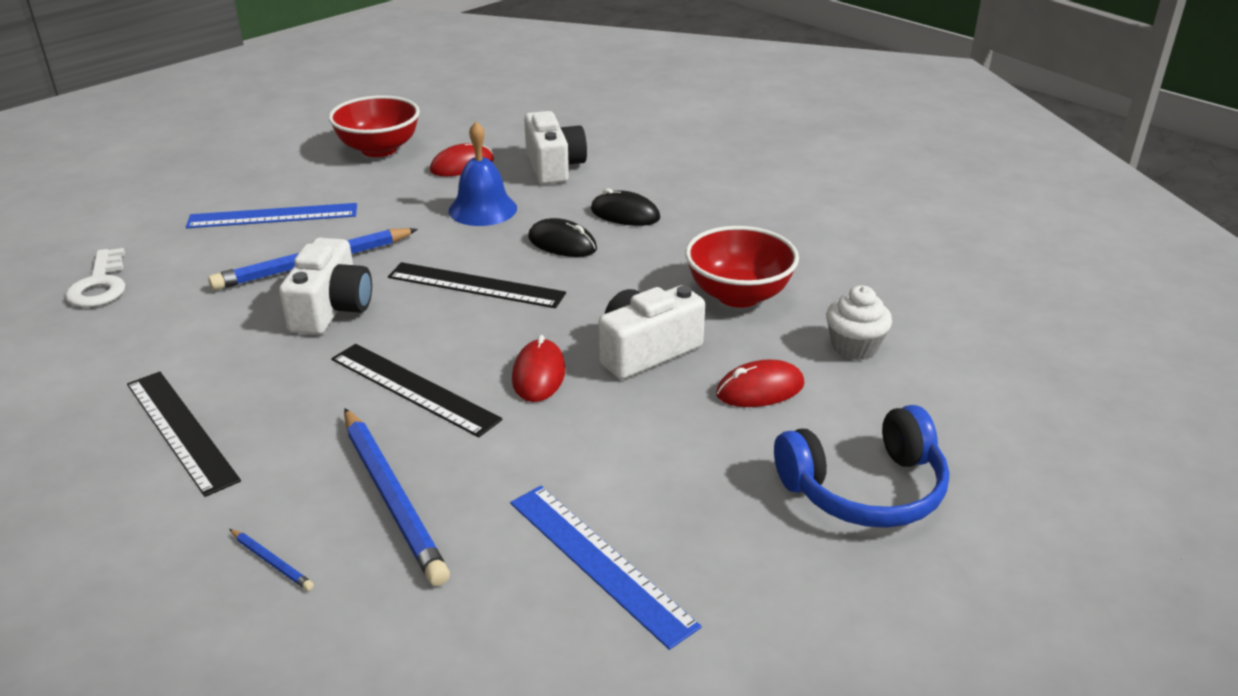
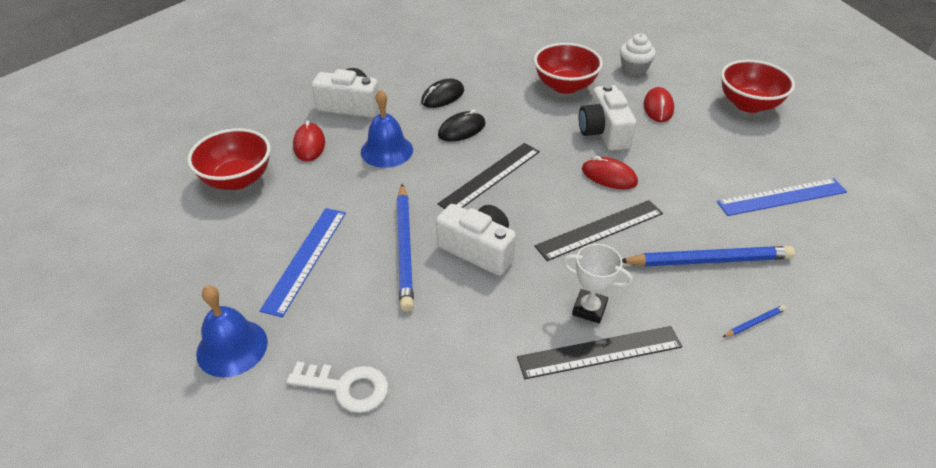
camera: 65 degrees left, 10 degrees up
(141, 217) = (232, 347): none -> blue bell
(254, 409) = (589, 309): none -> white trophy
(865, 489) = (748, 104): blue headphones -> red bowl

